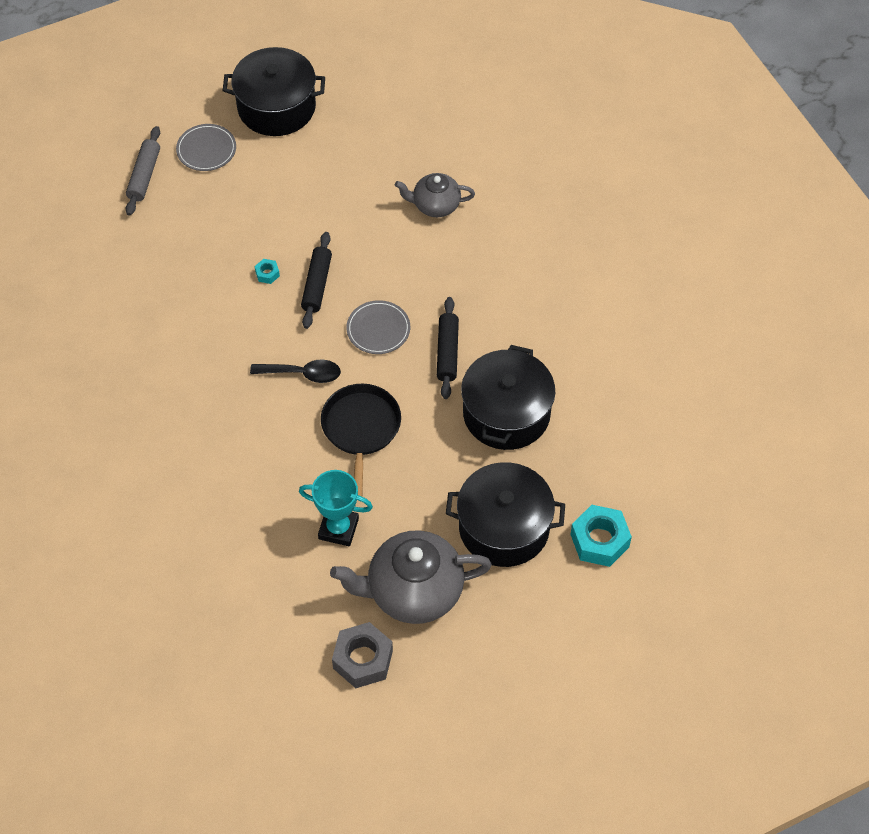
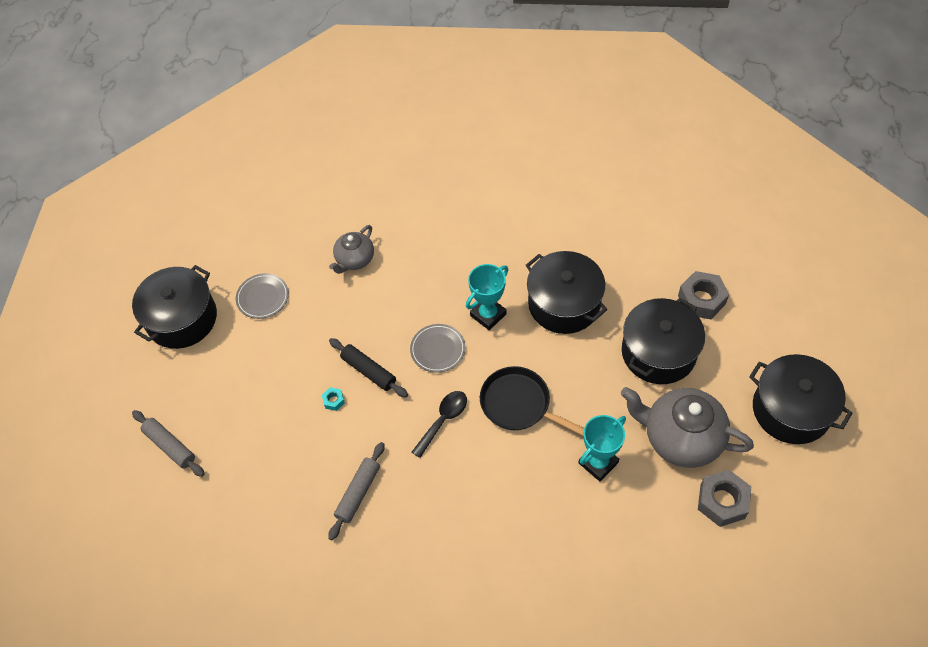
camera: 55 degrees left, 0 degrees up
(185, 344) = (358, 493): none -> grey rolling pin
(206, 149) = (182, 387): grey plate -> grey plate (262, 297)
(413, 591) = (680, 438): grey teapot -> grey teapot turned 90 degrees clockwise
(447, 352) = (488, 315): black rolling pin -> turquoise trophy
(514, 684) = (791, 410): none -> black pot
(599, 540) = (701, 300): turquoise nut -> grey nut

